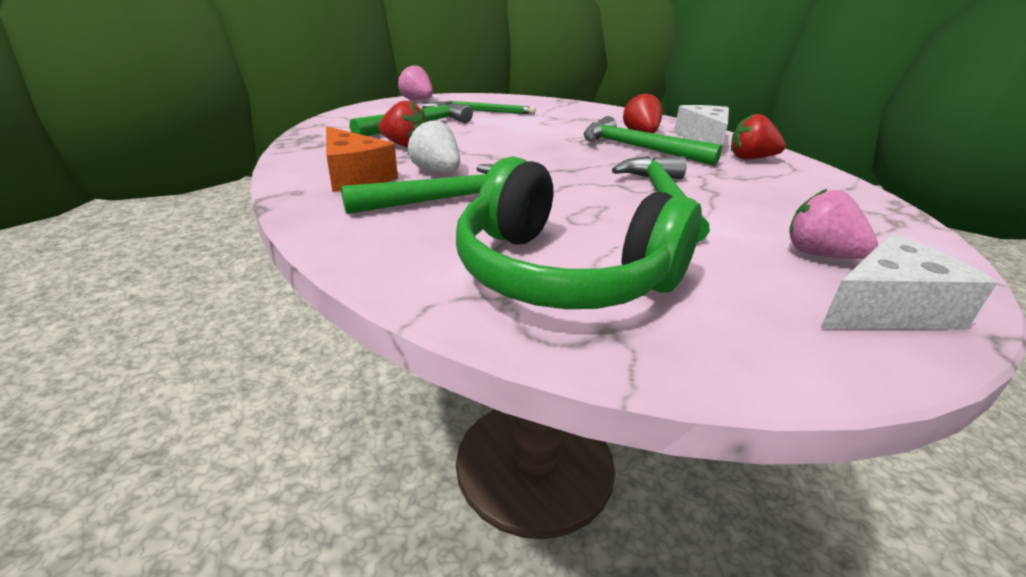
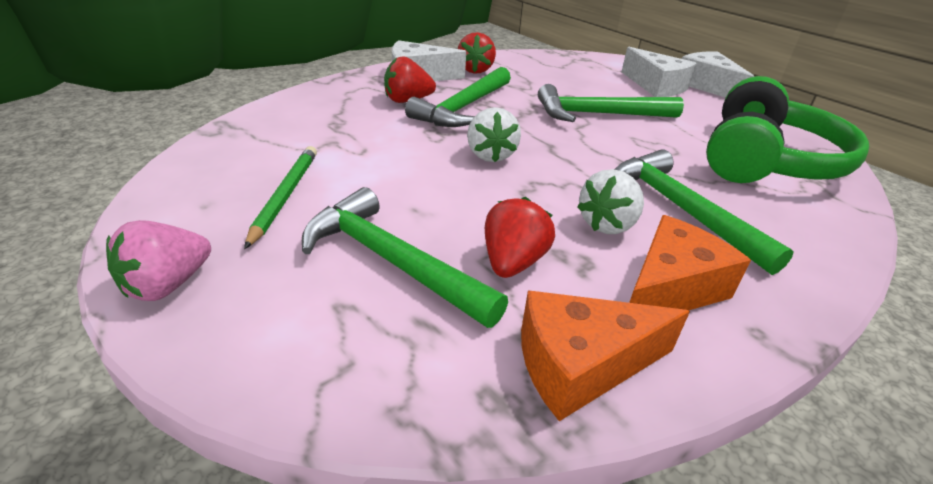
camera: 95 degrees left, 5 degrees up
(315, 149) = (581, 365): none -> orange cheese
(545, 150) = (490, 155): none -> white strawberry
(819, 254) = (656, 86): pink strawberry -> white cheese

